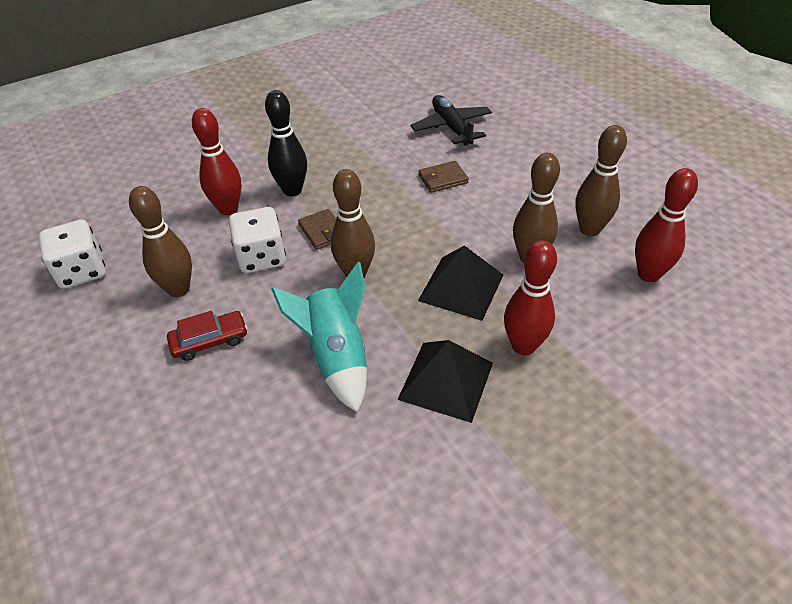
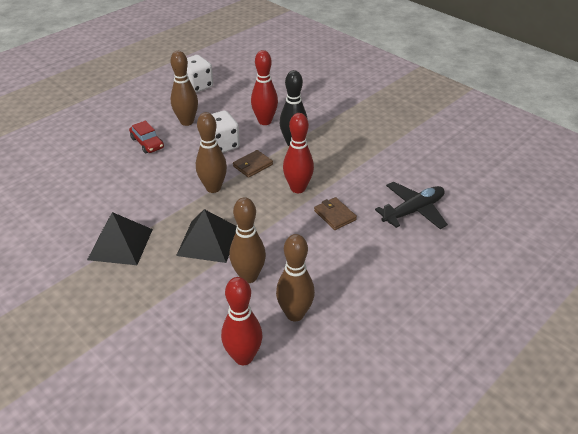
camera: 75 degrees right, 5 degrees down
(336, 356) = (138, 193): turquoise rocket -> none
(523, 346) = (153, 280): red bowling pin -> red bowling pin (298, 188)

